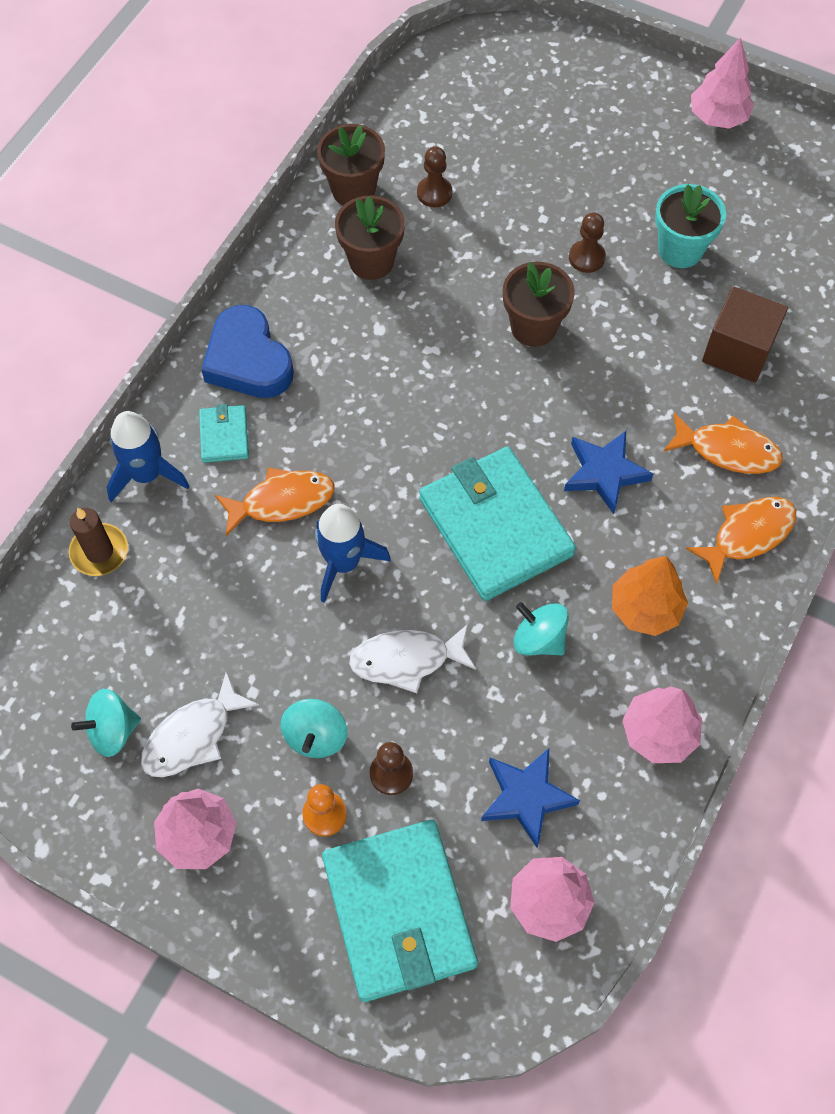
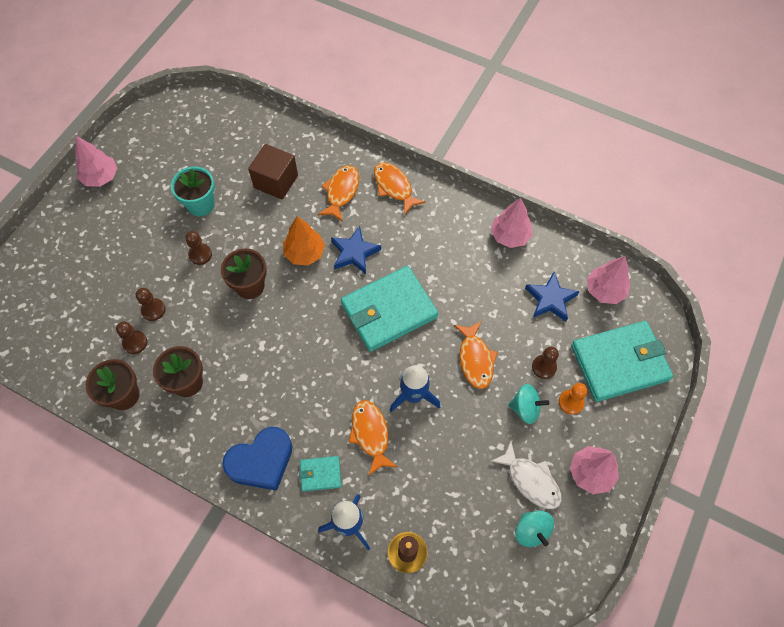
camera: 90 degrees left, 0 degrees up
(406, 660) = (475, 359): white fish -> orange fish
(488, 209) = (153, 310): none -> brown pawn
(539, 639) = (459, 290): turquoise spinning top -> none
(645, 608) = (439, 238): orange tree -> orange tree (304, 253)

